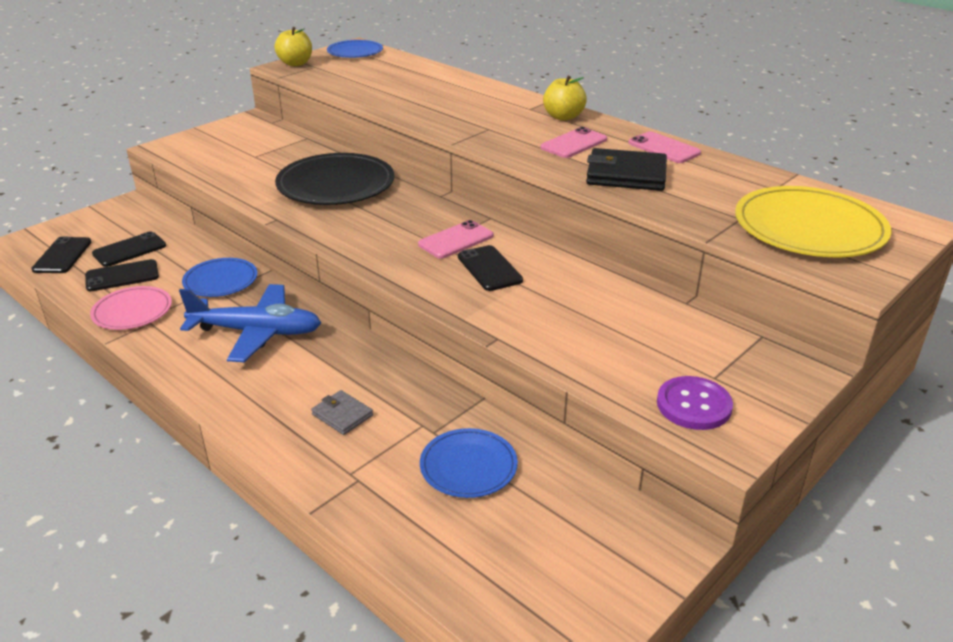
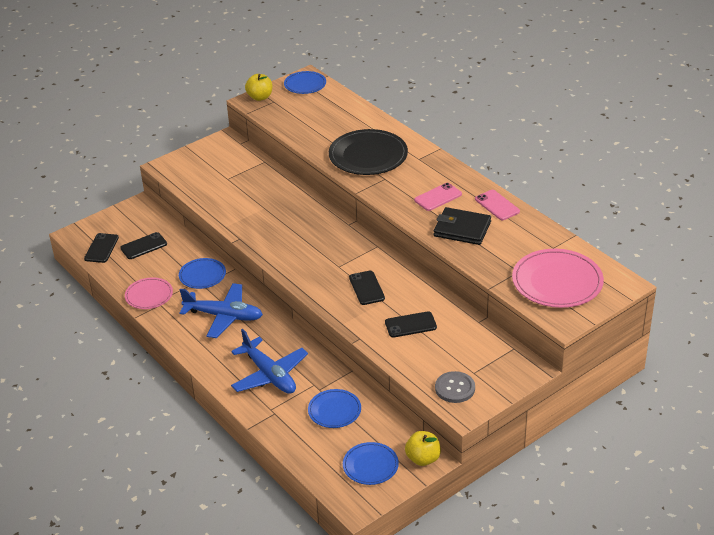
camera: 10 degrees right, 5 degrees up
(122, 276) = (140, 267): black phone -> black phone (410, 325)
(336, 184) = (280, 209): black plate -> black plate (368, 155)
(342, 415) = (270, 375): grey wallet -> blue plane
(456, 240) = (350, 264): pink phone -> none
(562, 565) = (370, 465): none -> blue plate
(563, 117) = (439, 169): yellow apple -> yellow apple (423, 459)
(693, 405) = (455, 388): purple button -> grey button
(809, 228) = (557, 282): yellow plate -> pink plate

